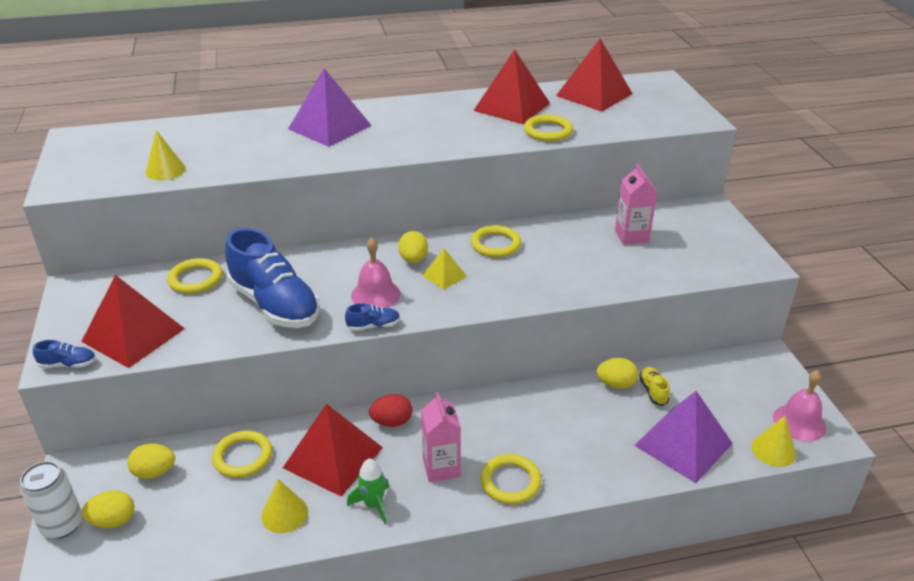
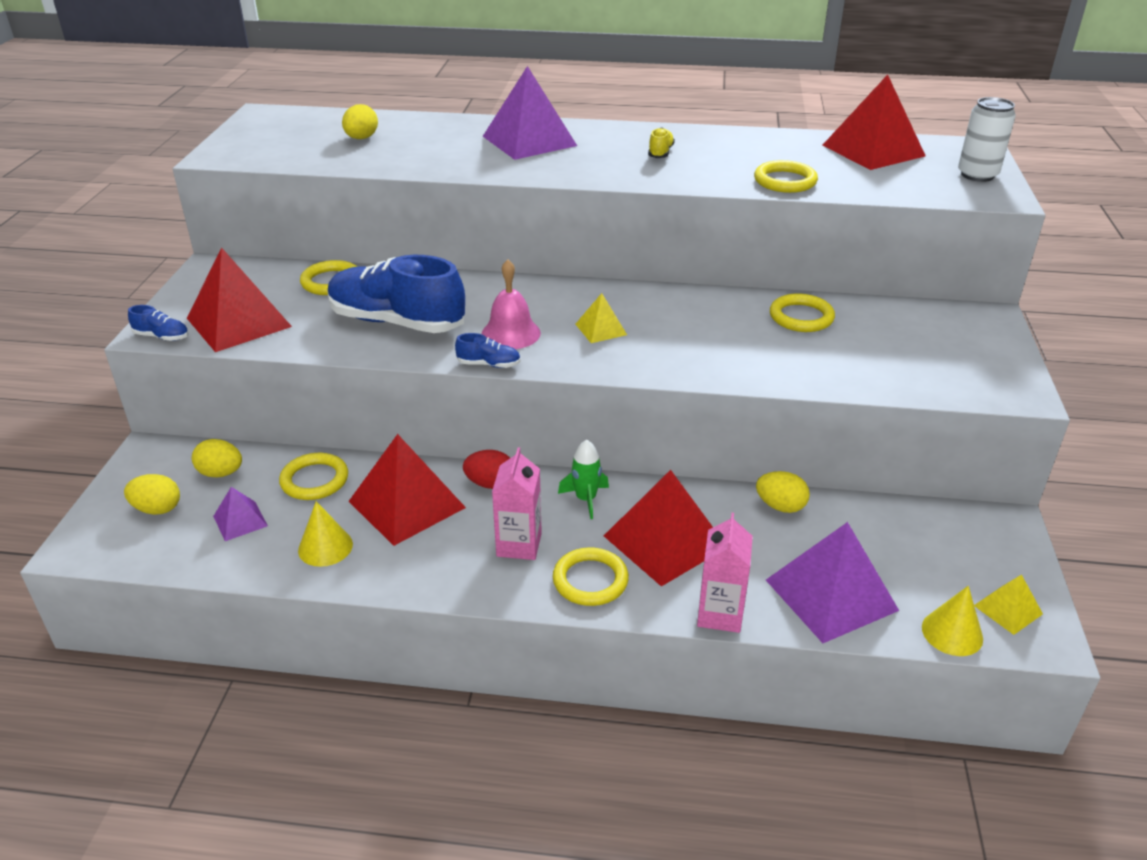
camera: 20 degrees right, 0 degrees up
(62, 525) = (109, 500): white can -> white can (977, 175)
(165, 170) = (329, 157): yellow cone -> none
(196, 511) = (240, 521): none -> purple pyramid
(275, 304) = (396, 322): blue shoe -> blue shoe turned 135 degrees clockwise
(373, 505) = (423, 563): green rocket -> green rocket (586, 499)
(413, 260) = (575, 306): yellow egg -> yellow egg (361, 138)
(495, 244) = (682, 308): yellow ring -> yellow ring (801, 317)
(512, 106) = (758, 149): red pyramid -> red pyramid (665, 541)
(631, 236) = (860, 330): pink carton -> pink carton (720, 614)
(653, 391) = (824, 525): yellow shoe -> yellow shoe (660, 153)
(799, 422) = (1008, 609): pink bell -> yellow pyramid

